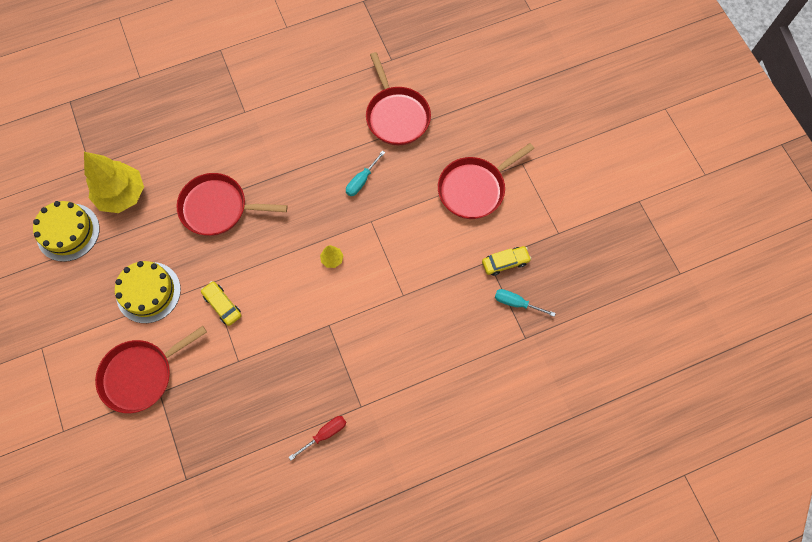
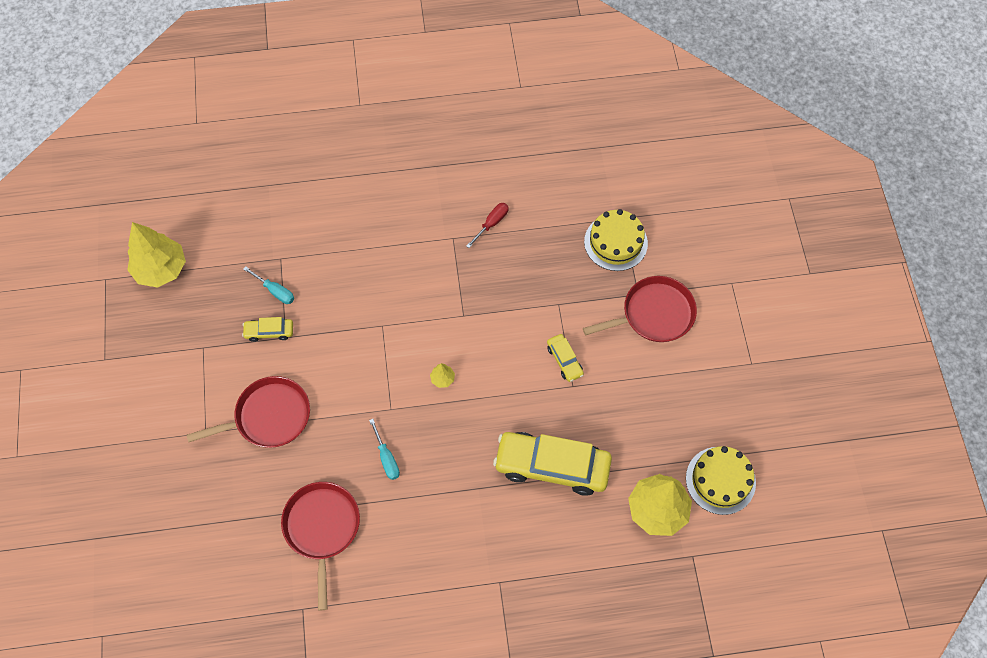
camera: 165 degrees left, 5 degrees down
(148, 292) = (638, 392): yellow cake -> yellow cake (615, 242)
(218, 208) = (552, 466): red pan -> yellow car
(325, 434) = (491, 224): red screwdriver -> red screwdriver turned 150 degrees clockwise
(362, 180) = (386, 458): turquoise screwdriver -> turquoise screwdriver turned 105 degrees clockwise
(633, 297) = (161, 269): none -> yellow tree

